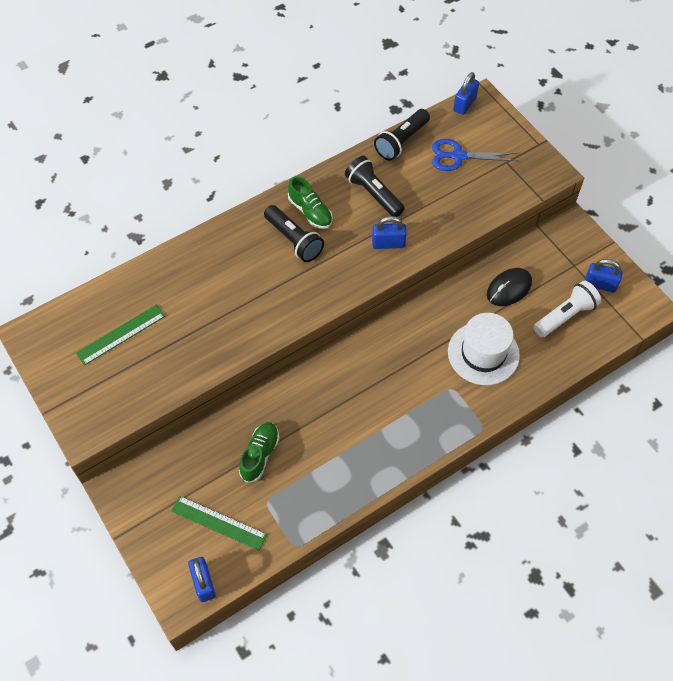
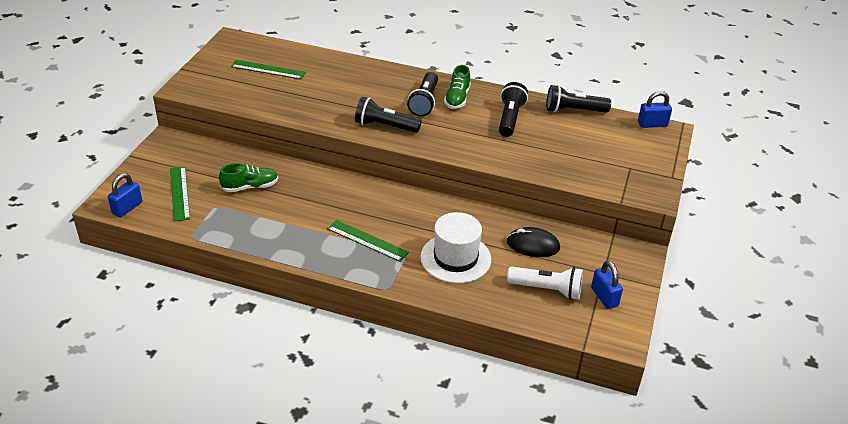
camera: 50 degrees right, 20 degrees down
(304, 295) = (385, 126): none -> black flashlight
(388, 243) = (476, 144): blue padlock -> none
(411, 405) = (367, 241): none -> green ruler
(458, 156) = (599, 142): blue scissors -> none

